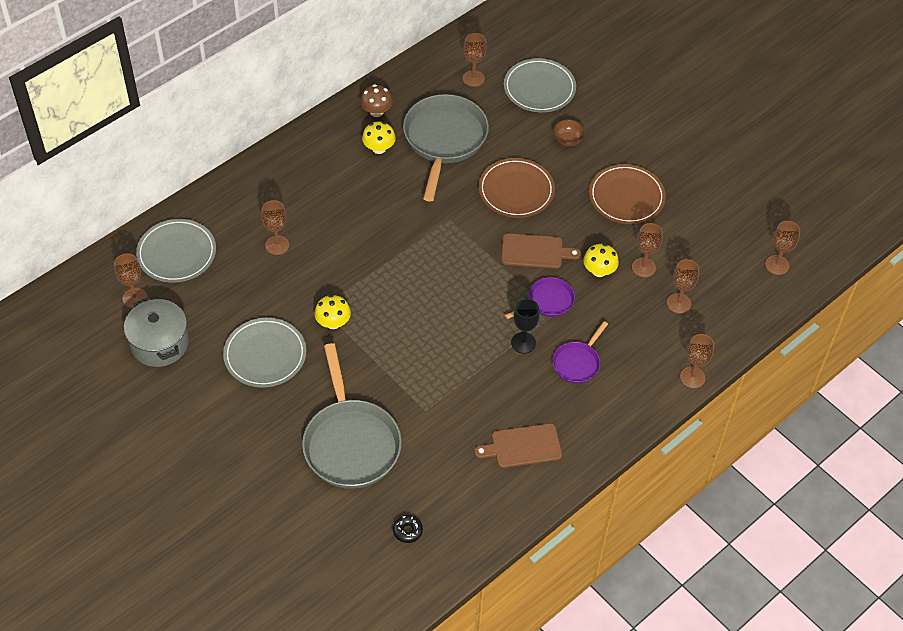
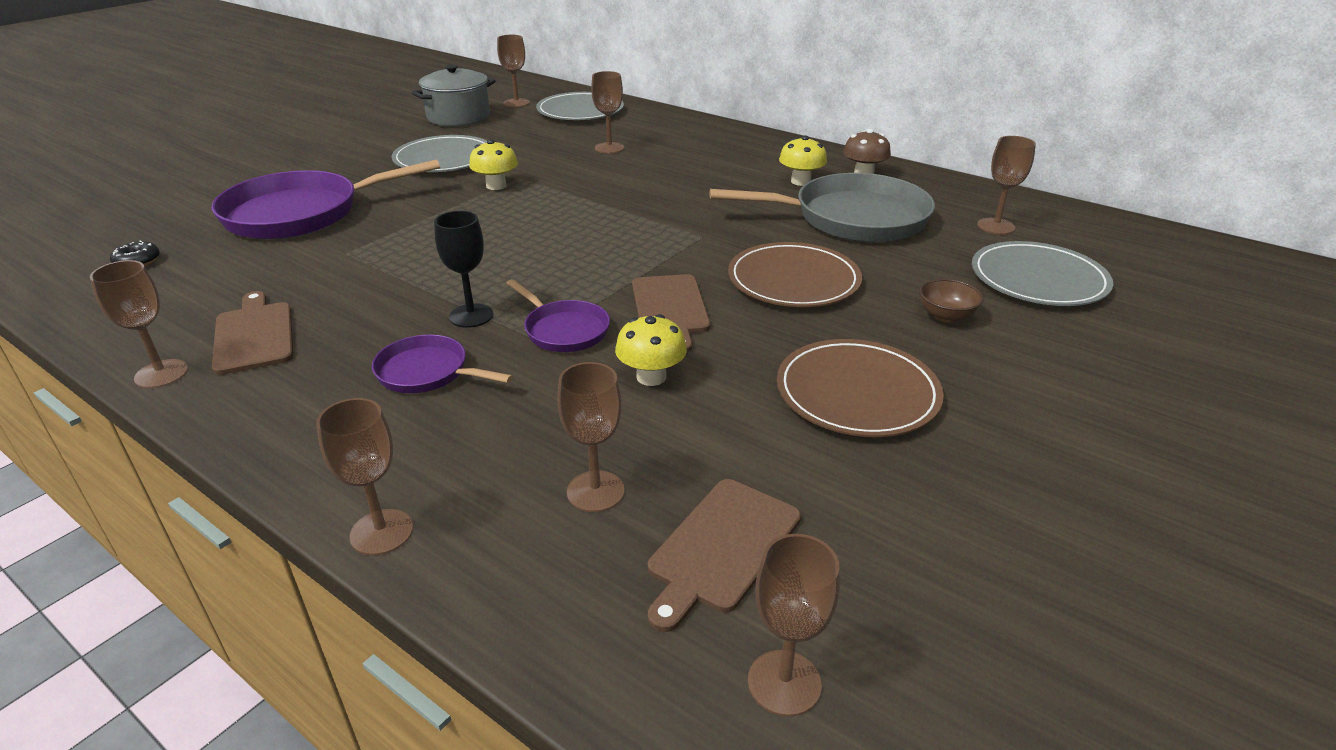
camera: 80 degrees right, 20 degrees down
(350, 442) = (301, 213): grey pan -> purple pan
(643, 267) = (680, 431): brown goblet -> brown goblet (161, 374)
(716, 268) = (721, 548): none -> brown cutting board

